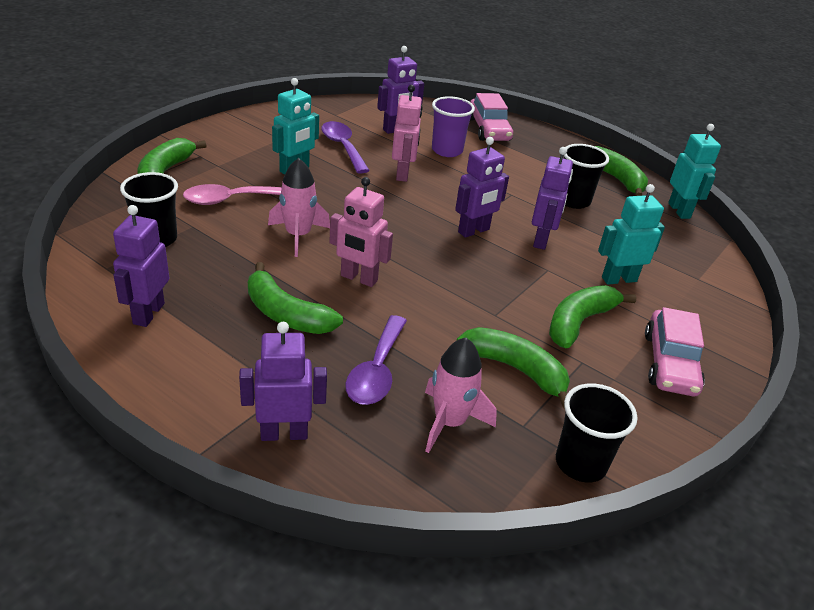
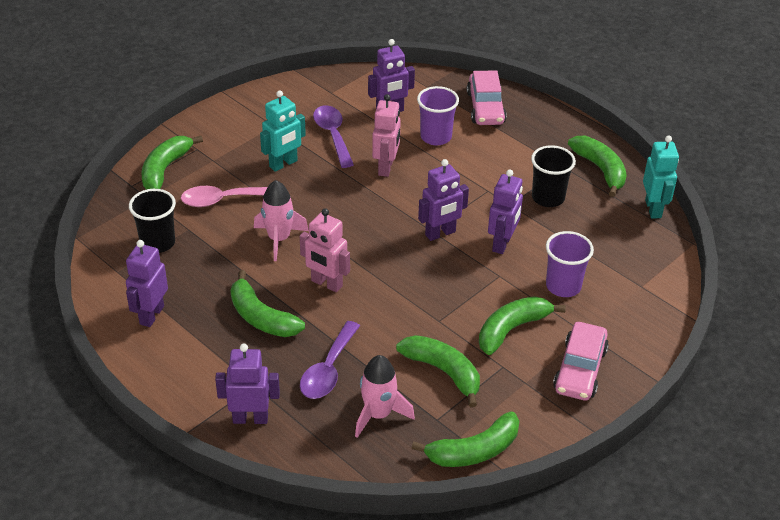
camera: 10 degrees right, 5 degrees up
(580, 463) = (474, 451): black cup -> green banana
(619, 279) = (563, 286): turquoise robot -> purple cup

